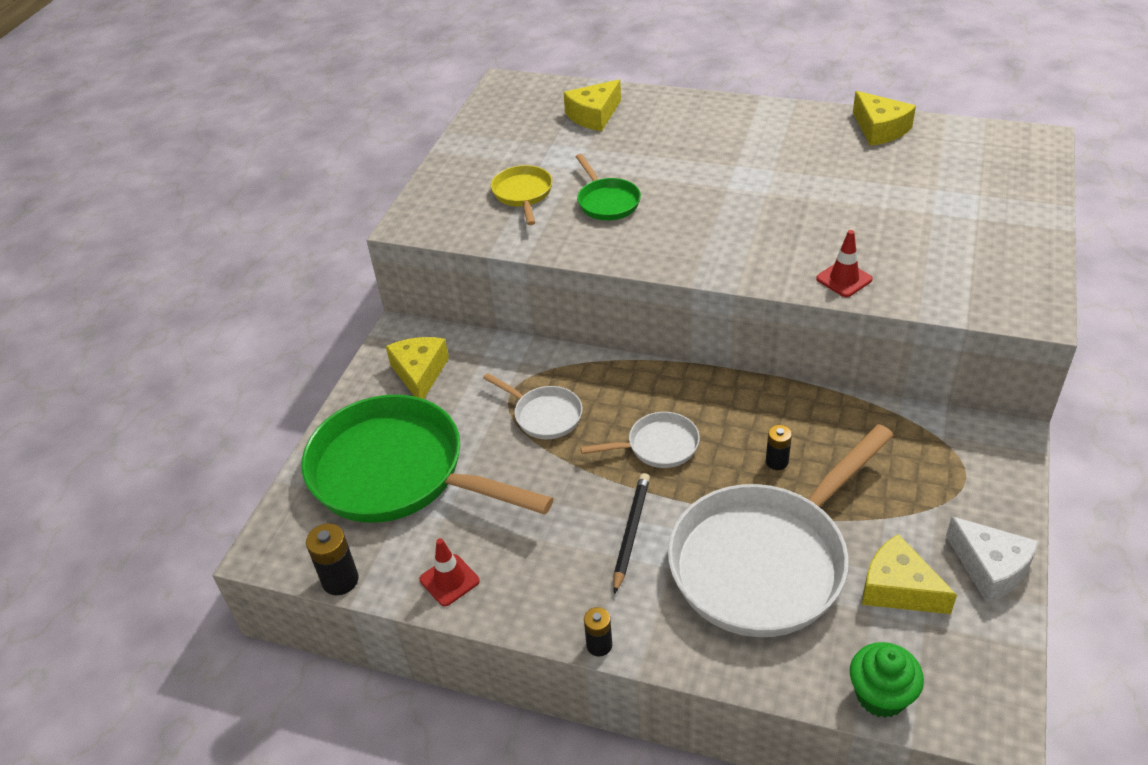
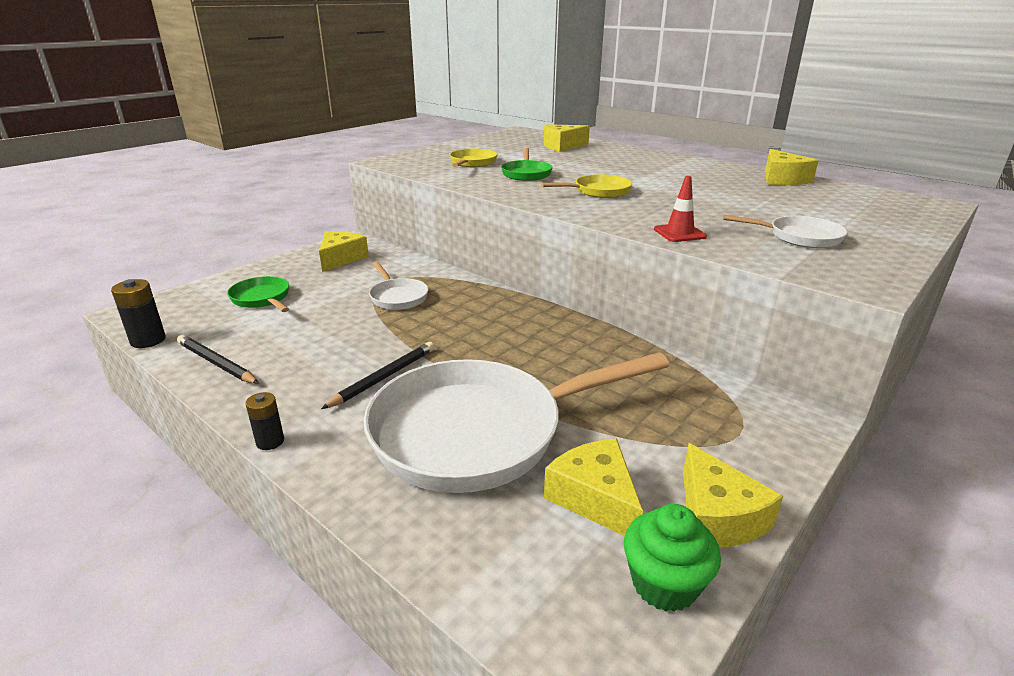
camera: 20 degrees right, 15 degrees down
(397, 473) = (262, 299): green pan -> green pan, size x0.45
(449, 580) = (216, 363): red traffic cone -> black pencil
(658, 446) = (463, 334): white pan -> white pan (799, 237)
(714, 219) = (598, 191): none -> yellow pan
(777, 462) = (555, 370): black battery -> none
(881, 695) = (493, 590): green cupcake -> green cupcake (664, 584)
(990, 568) = (717, 516): white cheese -> yellow cheese

